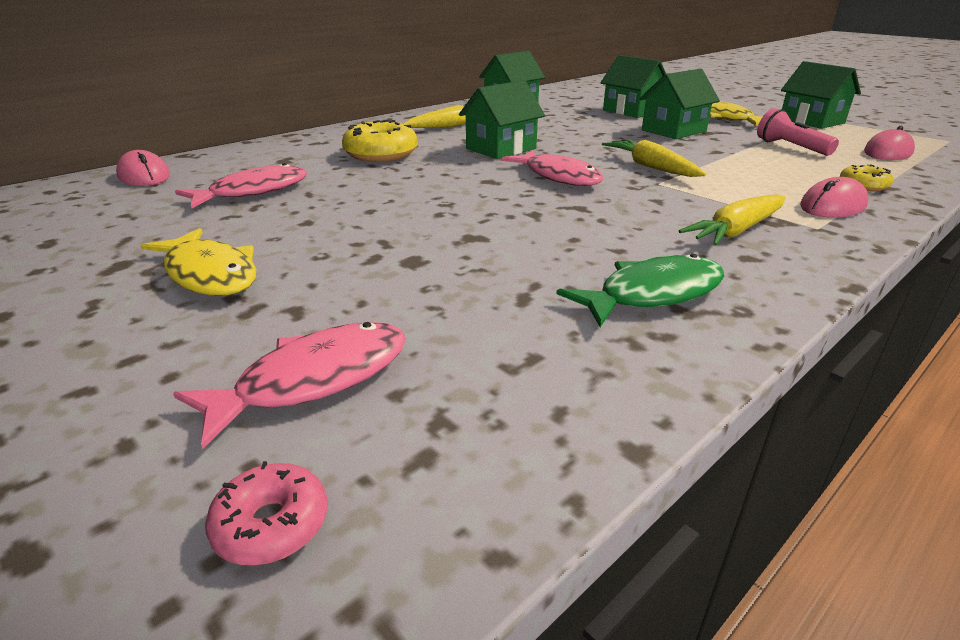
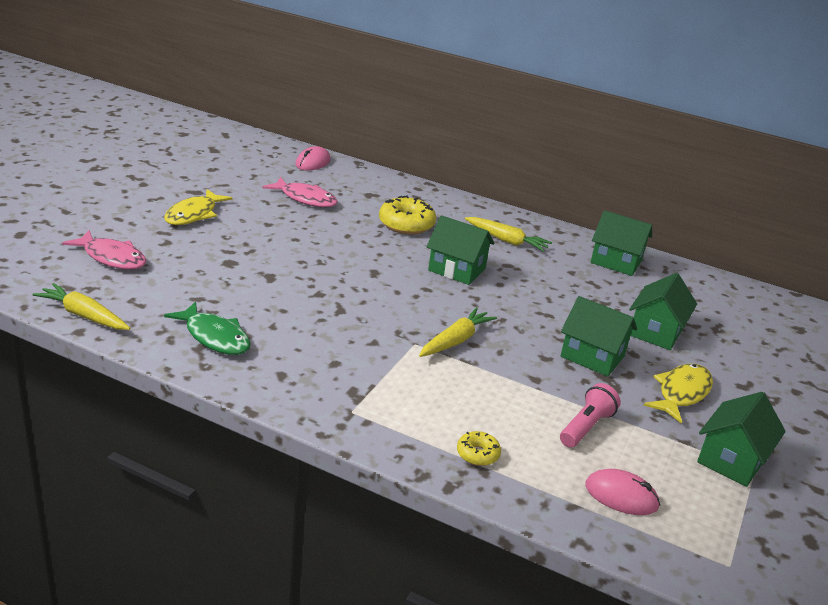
camera: 65 degrees right, 0 degrees up
(271, 525) = (34, 267): pink donut -> none
(558, 177) = (401, 299): pink fish -> none
(736, 231) = (327, 373): yellow carrot -> yellow carrot (84, 315)
(832, 206) = (408, 426): pink mouse -> none

